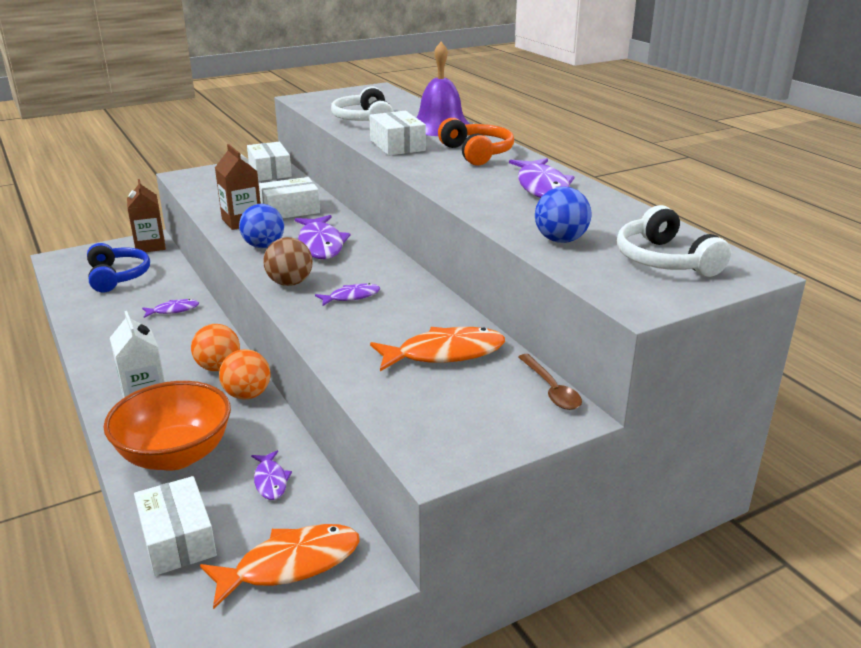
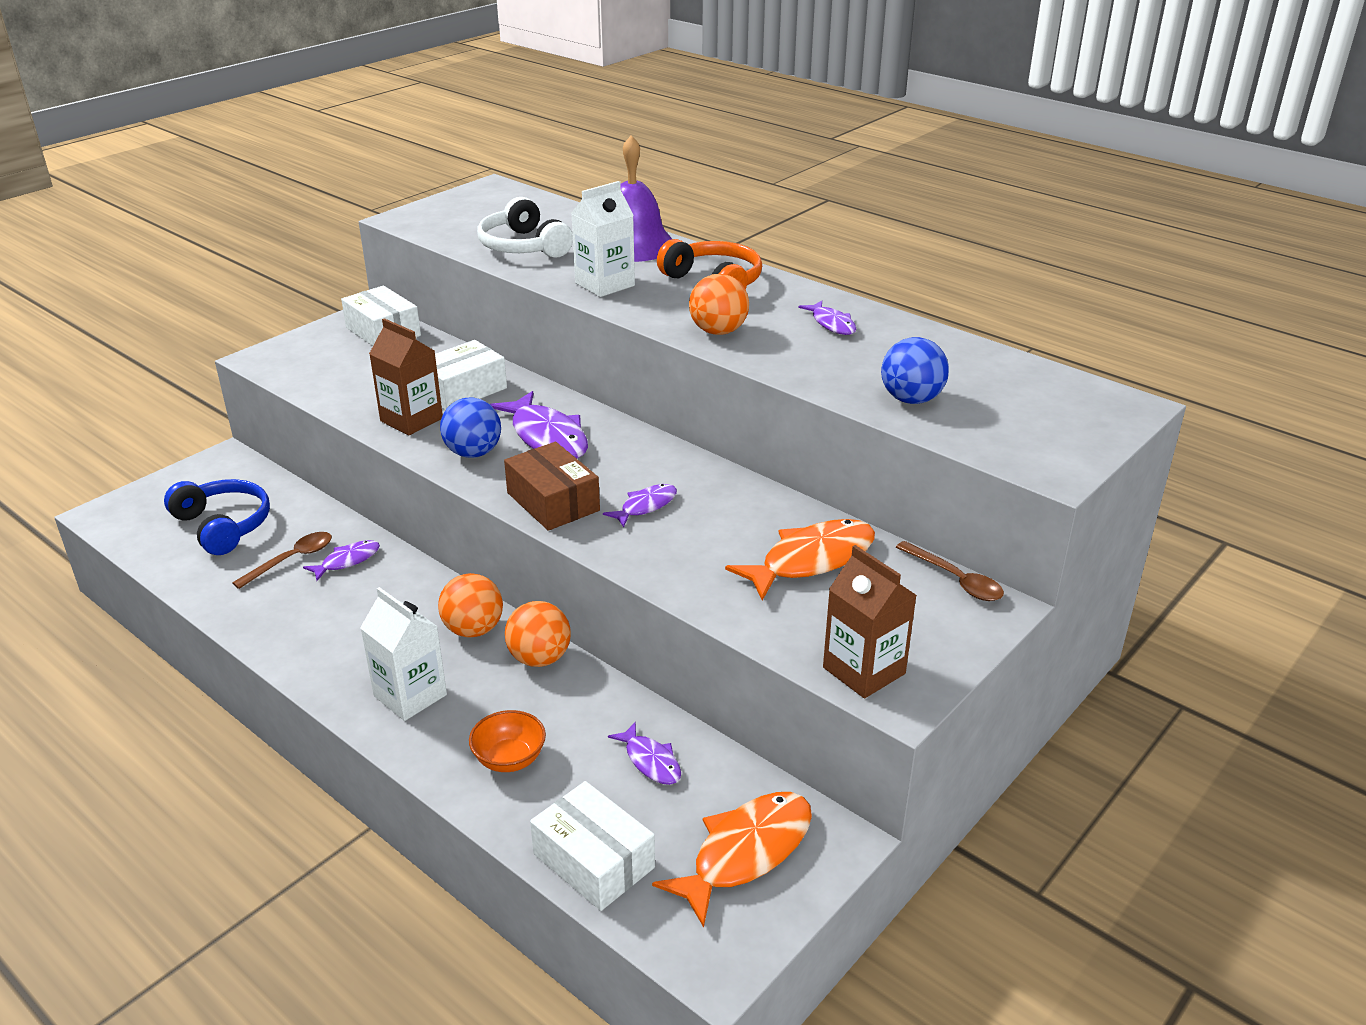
camera: 20 degrees left, 5 degrees up
(141, 303) = (291, 560): none -> brown spoon
(150, 246) = (233, 468): brown carton -> brown carton (864, 670)
(175, 455) = (509, 759): orange bowl -> orange bowl, size x0.49
(290, 283) = (553, 502): brown ball -> brown box
(397, 145) = (605, 284): white box -> white carton
(451, 180) = (718, 331): none -> orange ball
(542, 187) = (832, 324): purple fish -> purple fish, size x0.54
(665, 260) = (1037, 406): white headphones -> none

